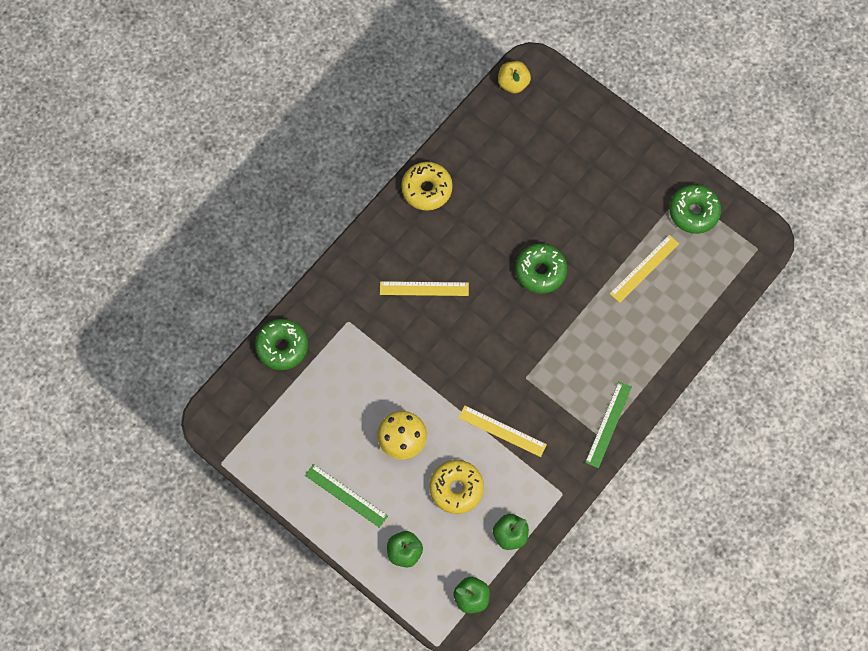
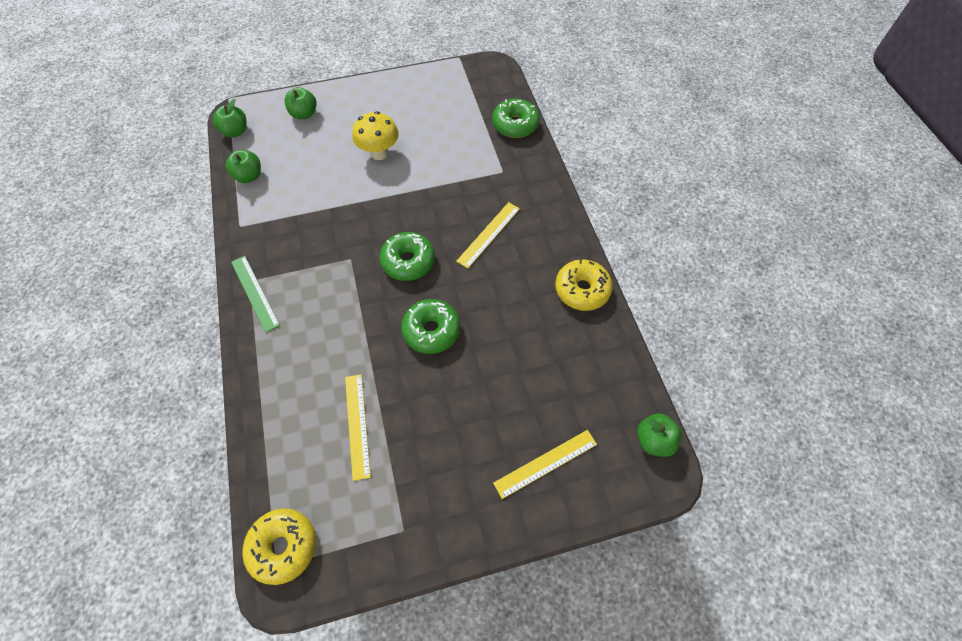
camera: 125 degrees right, 10 degrees down
(346, 495) = (373, 104): green ruler -> none
(456, 488) = (314, 165): yellow donut -> yellow donut (283, 547)
(502, 431) = (325, 217): yellow ruler -> yellow ruler (545, 463)
(513, 83) = (654, 440): yellow apple -> green apple
(693, 212) = (372, 525): green donut -> green donut (408, 261)

